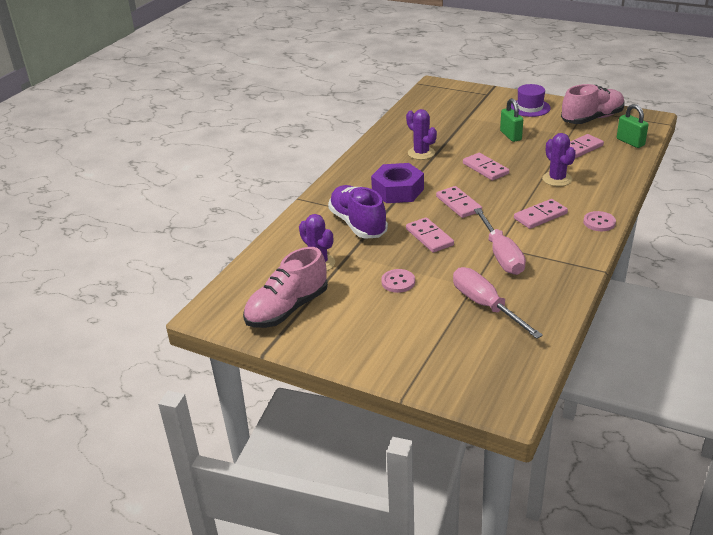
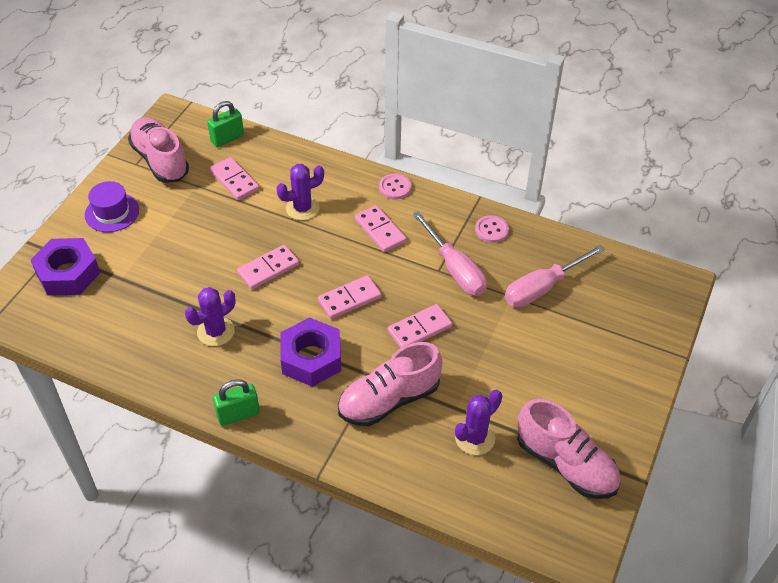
camera: 95 degrees left, 15 degrees up
(358, 224) = (389, 400): purple shoe -> pink shoe
(398, 282) = (508, 359): pink button -> pink button (491, 230)
(468, 100) = (68, 273): none -> purple nut
(501, 255) = (455, 269): pink screwdriver -> pink screwdriver turned 75 degrees clockwise
(510, 136) = (187, 238): green padlock -> green padlock (238, 414)

